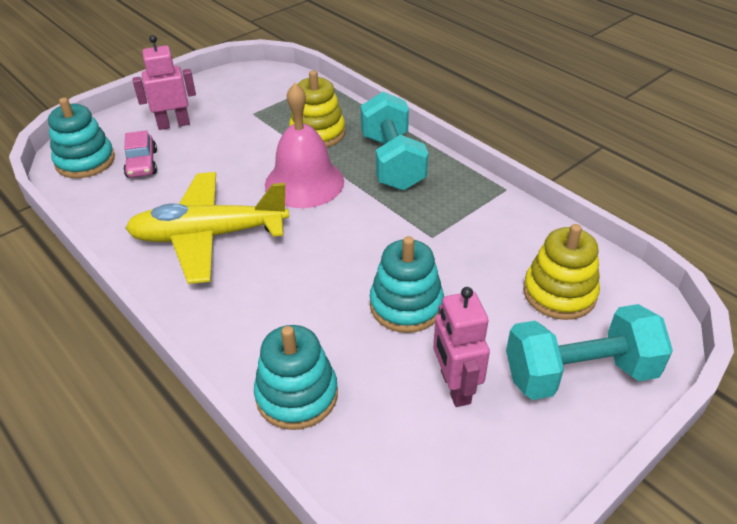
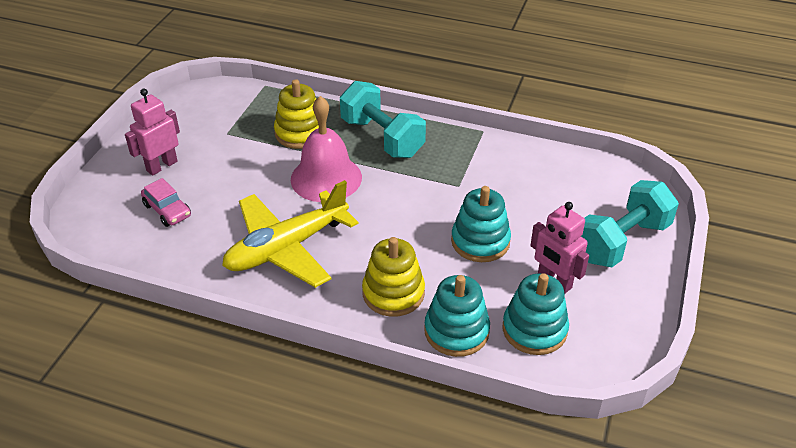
camera: 30 degrees left, 0 degrees up
(85, 161) = (109, 226): turquoise stacking toy -> turquoise stacking toy (534, 329)
(559, 293) = (573, 194): yellow stacking toy -> yellow stacking toy (393, 293)

